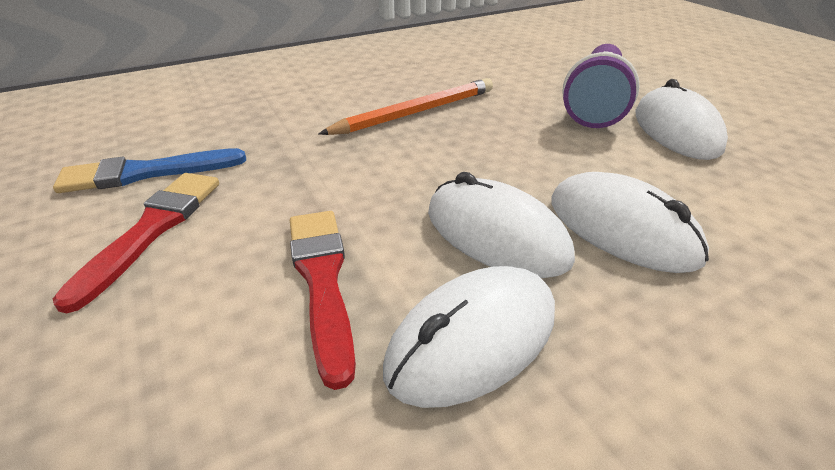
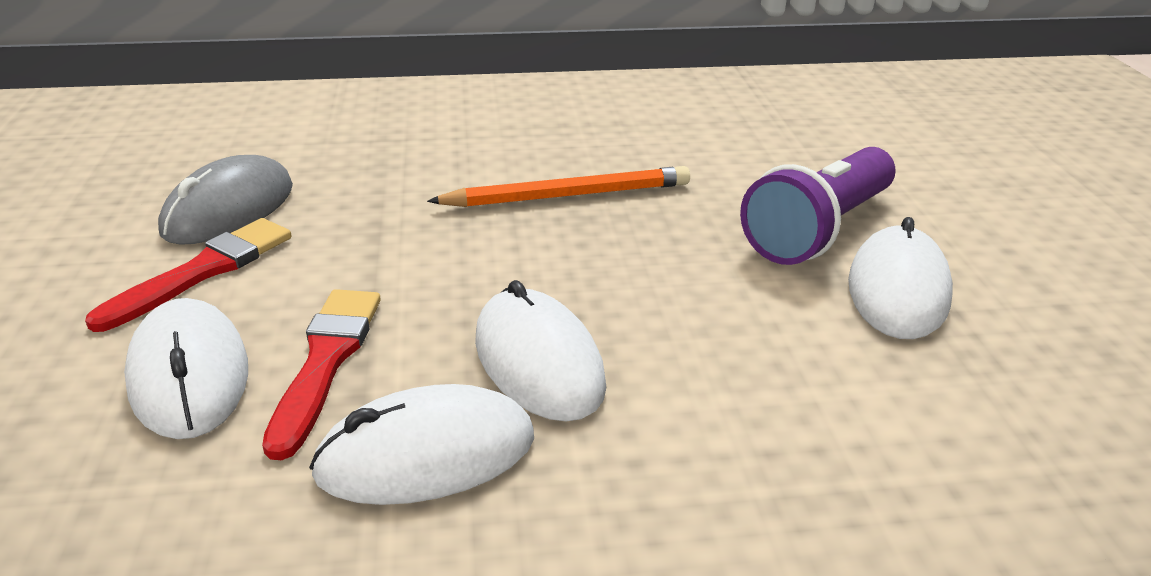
camera: 20 degrees right, 5 degrees down
(145, 173) = (229, 209): blue brush -> grey mouse
(622, 229) = (691, 392): white mouse -> white mouse (189, 375)

